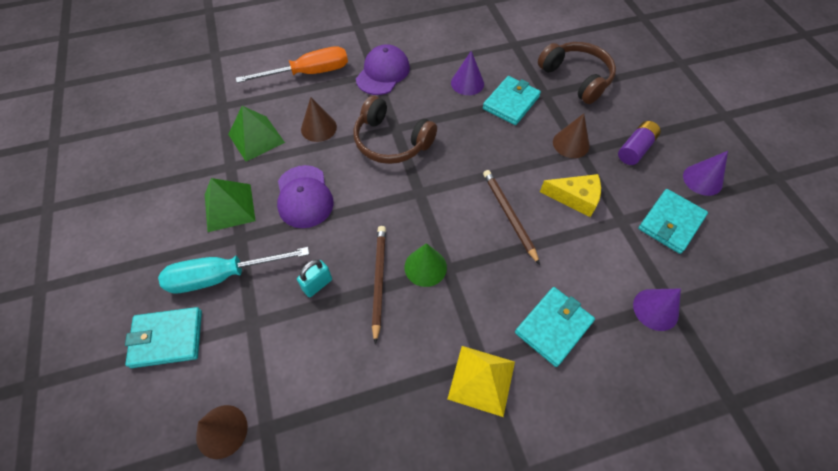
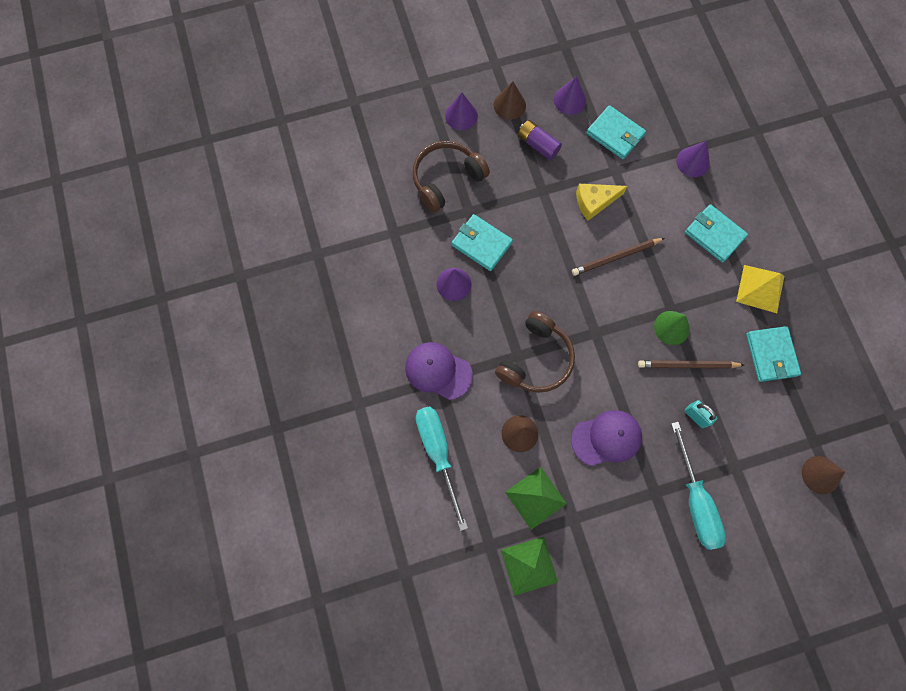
camera: 90 degrees left, 15 degrees up
(167, 338) = (756, 536): turquoise wallet -> turquoise wallet (771, 355)
(229, 207) = (623, 509): green pyramid -> green pyramid (529, 565)
(308, 73) = (438, 453): orange screwdriver -> turquoise screwdriver
(571, 144) = (533, 197): brown cone -> brown cone (509, 105)
(575, 198) = (594, 202): yellow cheese -> yellow cheese turned 120 degrees counterclockwise
(651, 88) = (461, 115): none -> purple cone

